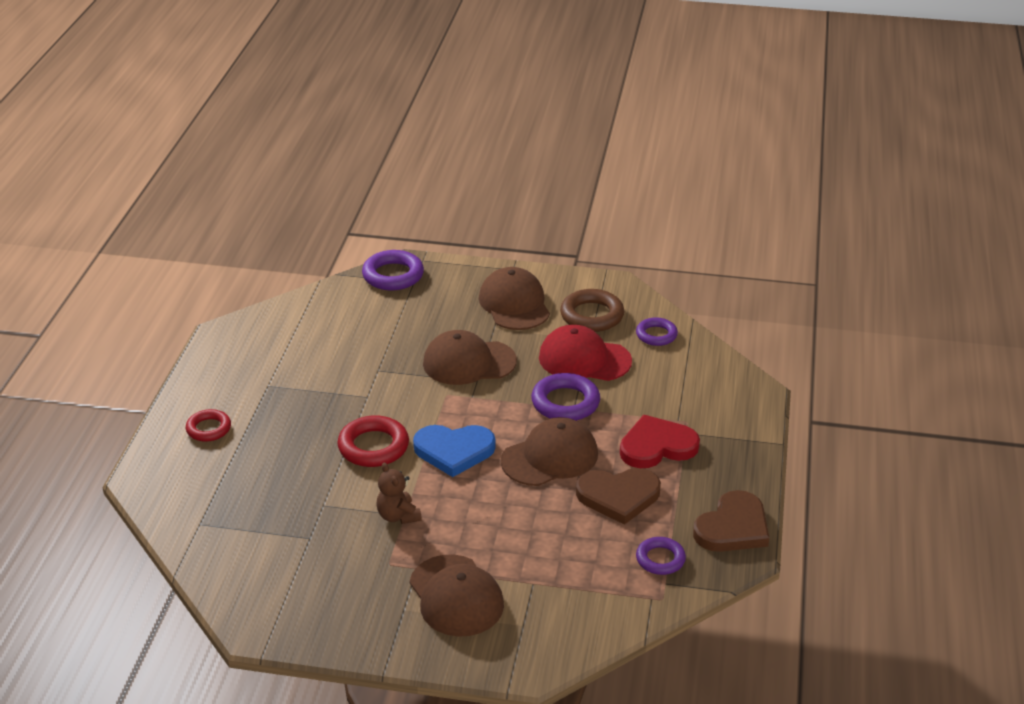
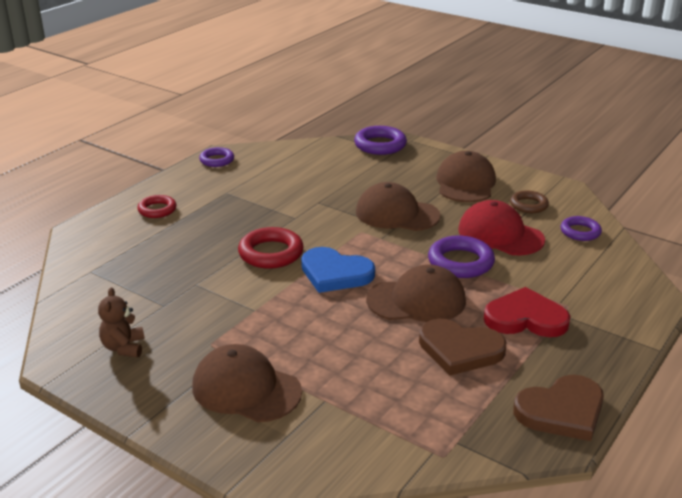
camera: 25 degrees right, 5 degrees down
(398, 516) = (248, 309): brown teddy bear -> brown teddy bear (124, 348)
(456, 596) = (246, 389): brown cap -> brown cap turned 120 degrees clockwise
(592, 315) = (528, 205): brown ring -> brown ring, size x0.64
(660, 559) = (465, 418): purple ring -> purple ring (217, 160)

